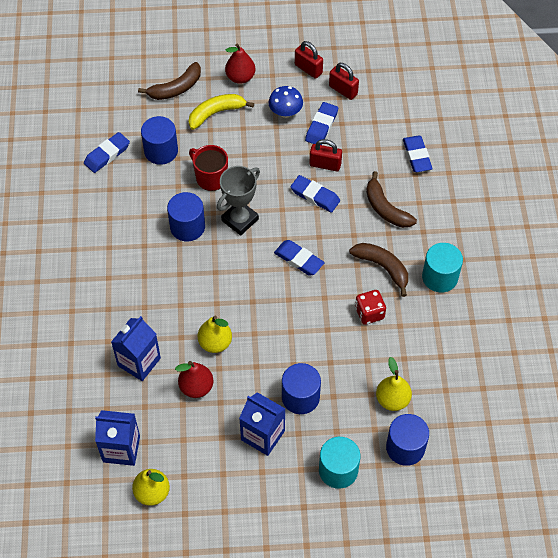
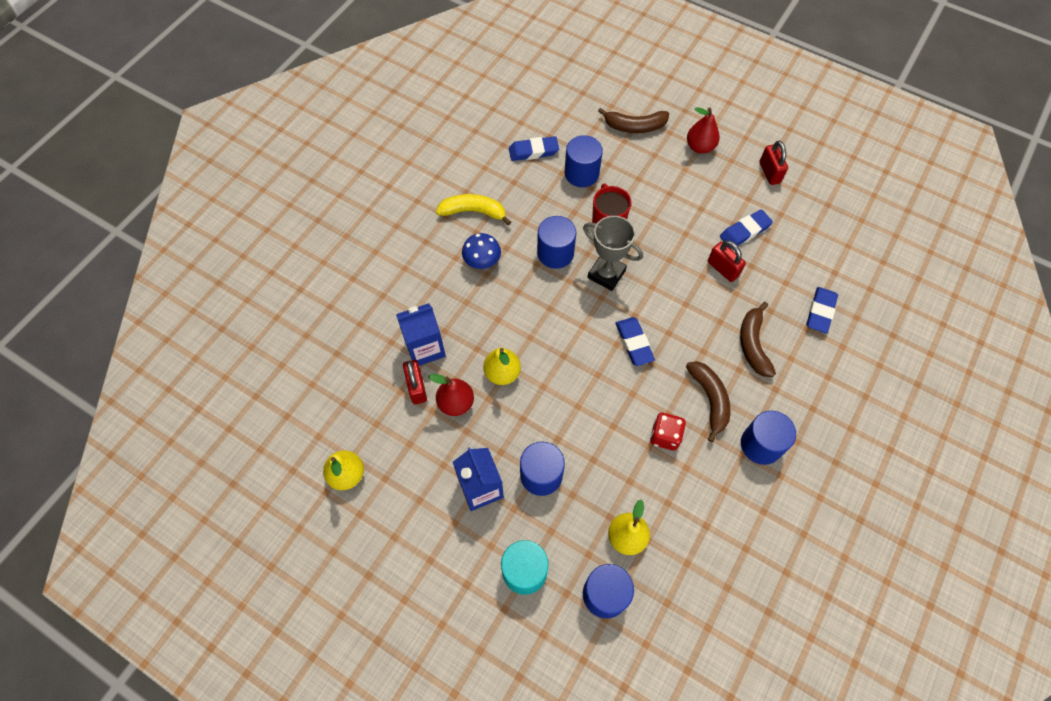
camera: 35 degrees right, 5 degrees up
(121, 449) = (352, 417): blue carton -> none
(216, 113) = (654, 167): yellow banana -> yellow banana (473, 212)
(240, 220) = (606, 274): grey trophy -> grey trophy turned 45 degrees clockwise
(285, 112) = (719, 200): blue mushroom -> blue mushroom (482, 262)
(315, 196) = (692, 292): blue eraser -> none
(343, 90) = (789, 209): red padlock -> red padlock (416, 387)
(440, 277) = (761, 444): turquoise cylinder -> blue cylinder

